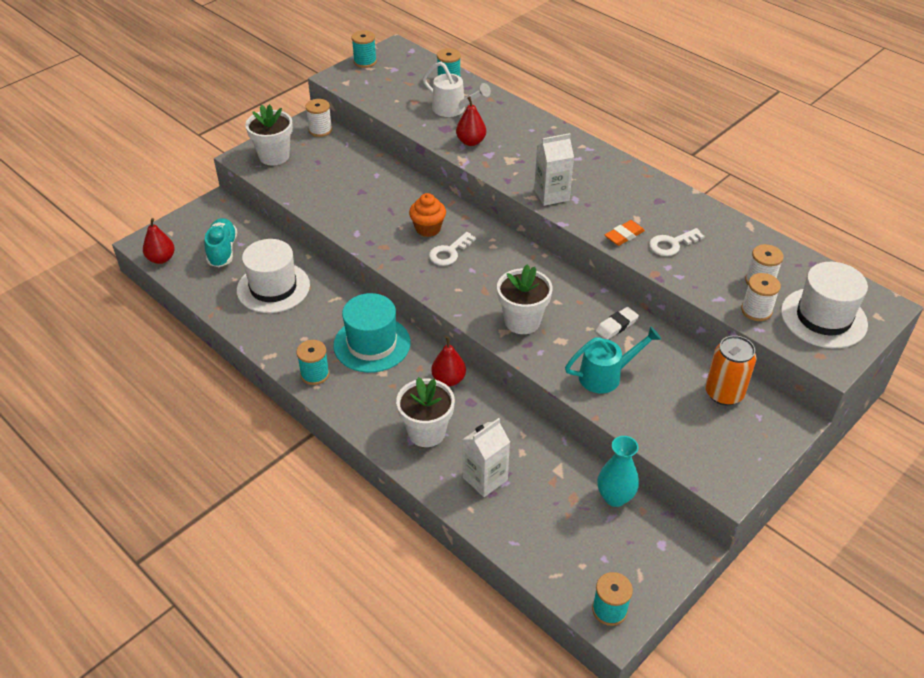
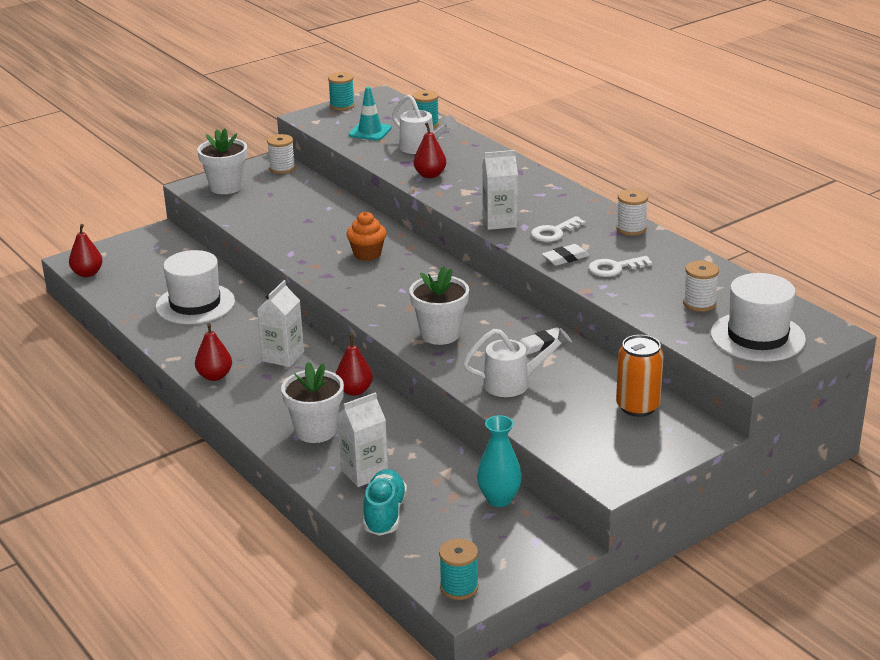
camera: 10 degrees right, 15 degrees down
(222, 250) = (152, 271): turquoise shoe -> turquoise shoe (384, 514)
(315, 374) = (215, 376): turquoise spool -> red pear
(372, 344) = (283, 356): turquoise hat -> white carton
(400, 92) = (370, 132): none -> turquoise traffic cone
(449, 252) = (383, 274): white key -> white key (554, 232)
(606, 376) = (513, 383): turquoise watering can -> white watering can
(624, 235) = (565, 258): orange eraser -> white eraser
(756, 310) = (685, 326): white spool -> white spool (631, 229)

